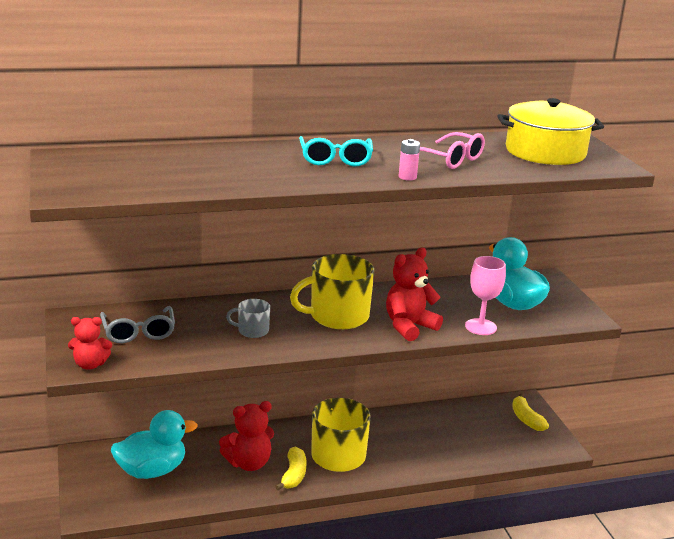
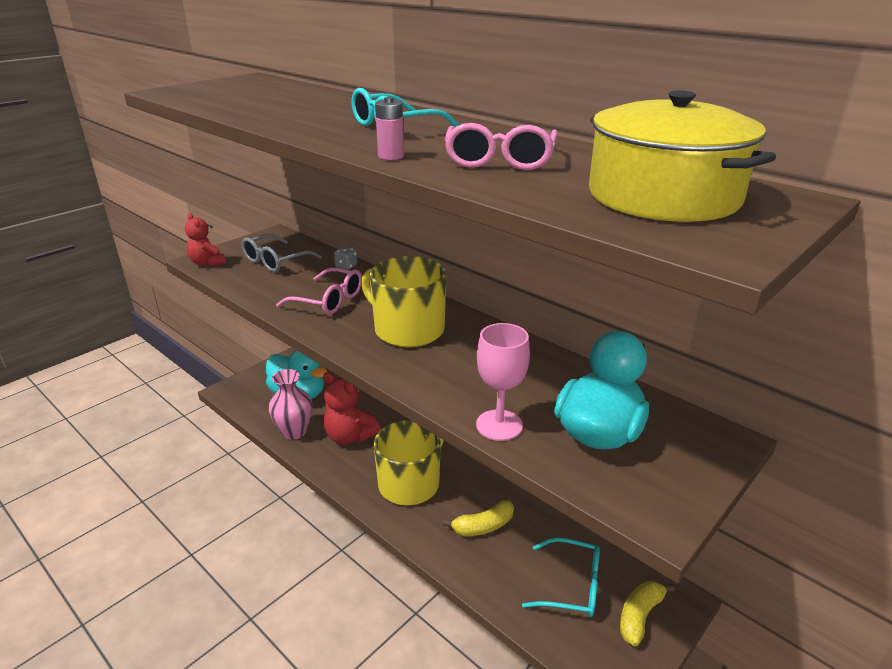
camera: 60 degrees right, 5 degrees up
(197, 306) = (346, 266): none -> grey dice
(207, 491) = (294, 432): none -> pink vase
(252, 331) = (329, 300): grey mug -> pink glasses
(293, 475) = (355, 469): yellow banana -> yellow banana (483, 526)
(409, 326) = (437, 376): red teddy bear -> none
(488, 431) = (572, 586): none -> turquoise glasses

